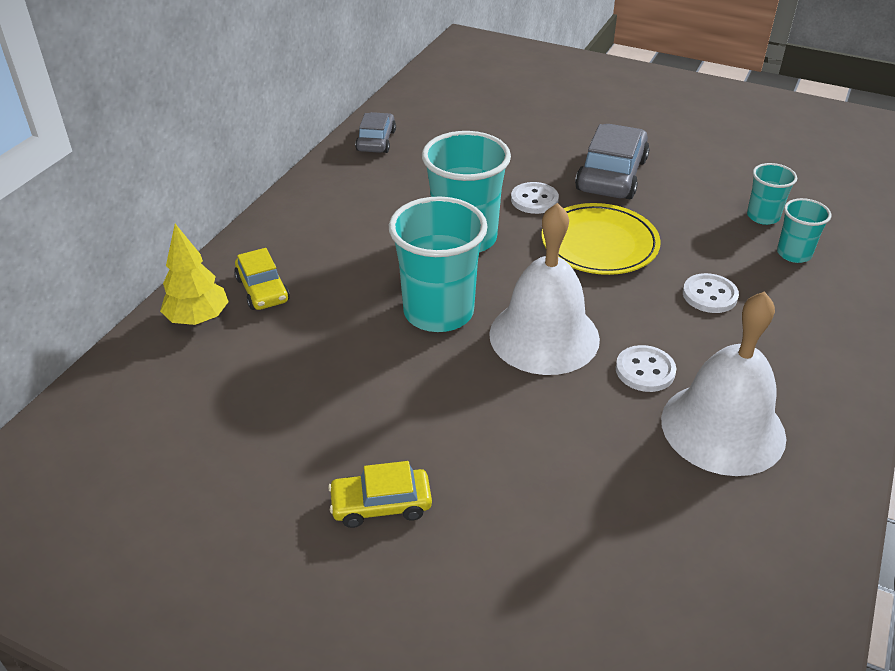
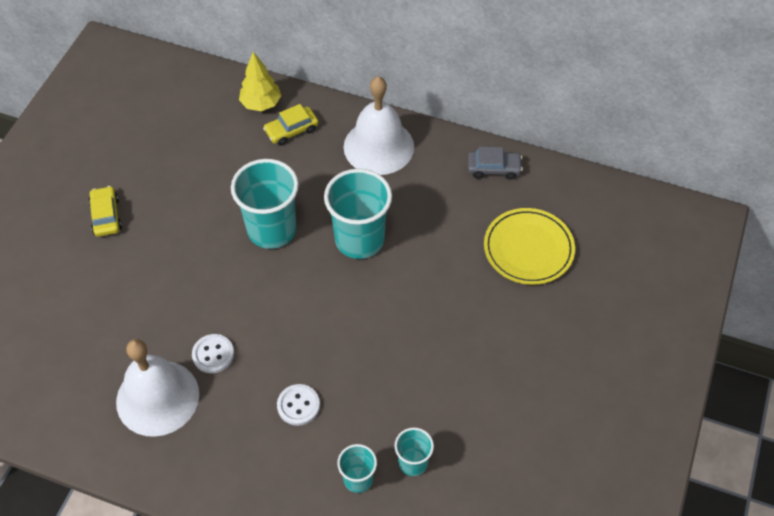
camera: 85 degrees right, 15 degrees up
(534, 200) = (418, 285): white button -> none
(544, 336) = (248, 293): white bell -> white bell (378, 146)
(599, 244) = (360, 331): yellow plate -> yellow plate (528, 249)
(611, 175) = (465, 343): grey car -> none

